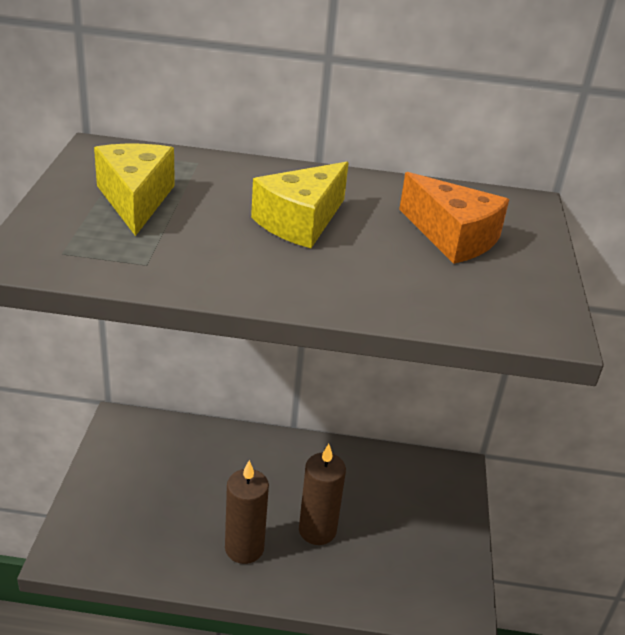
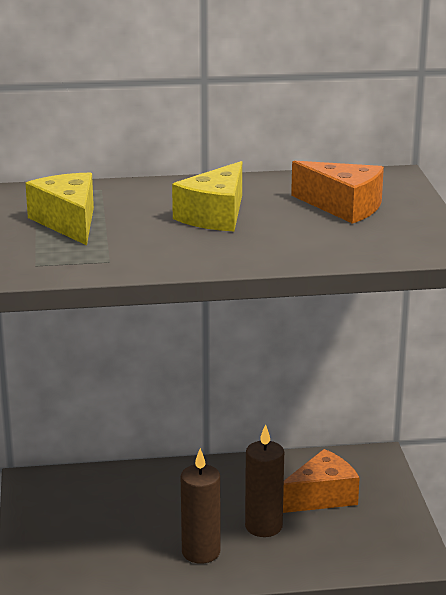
camera: 10 degrees left, 10 degrees down
(386, 506) = (321, 497): none -> orange cheese

